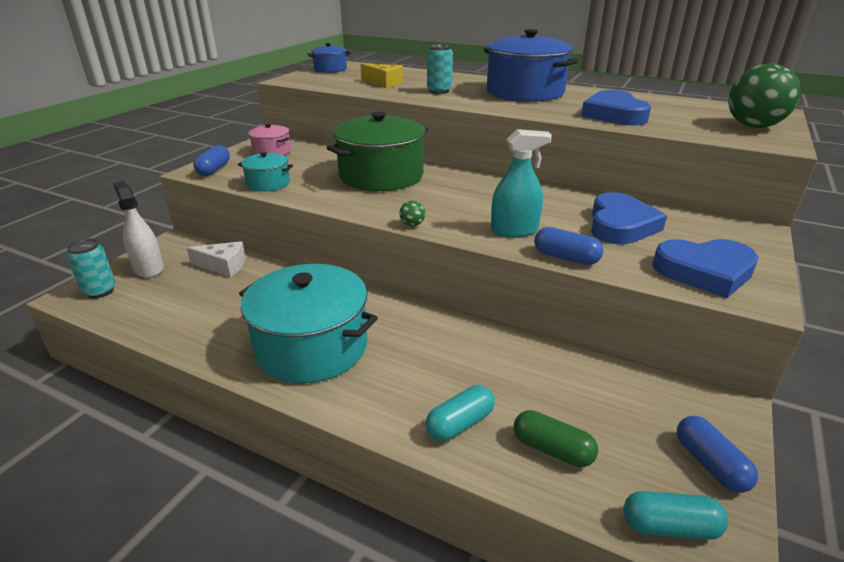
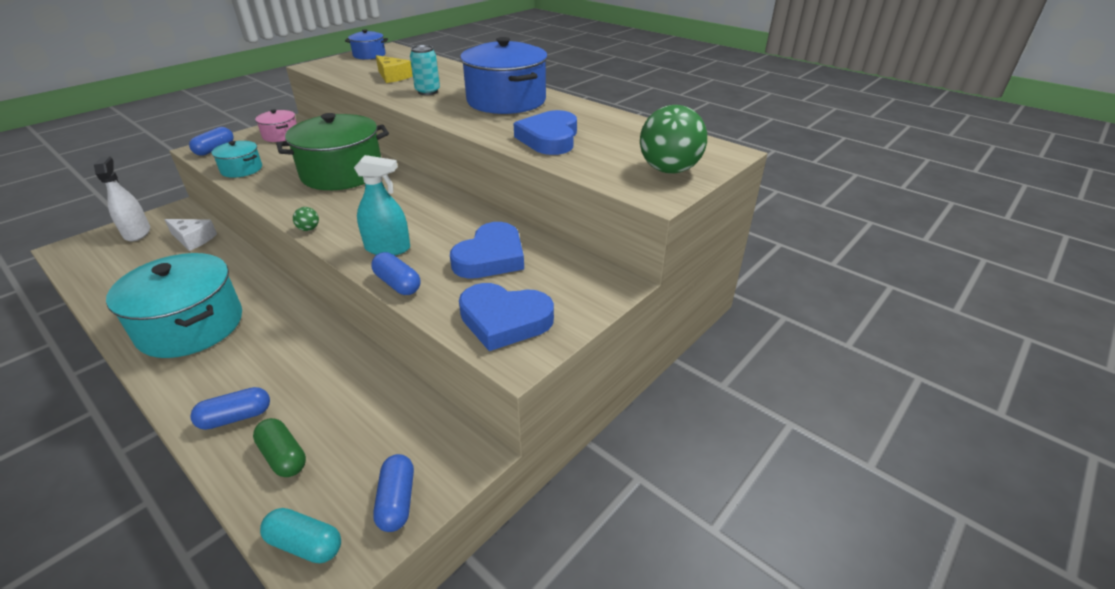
camera: 15 degrees right, 5 degrees up
(100, 291) = (86, 248): turquoise can -> none
(460, 423) = (236, 417): turquoise capsule -> blue capsule

